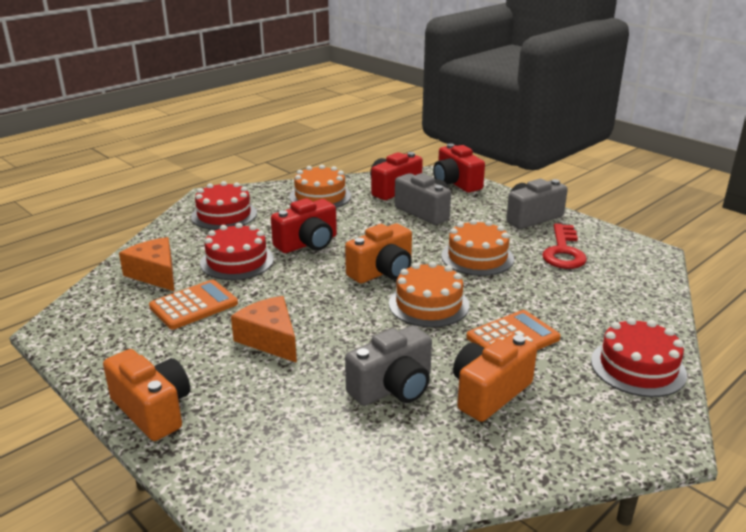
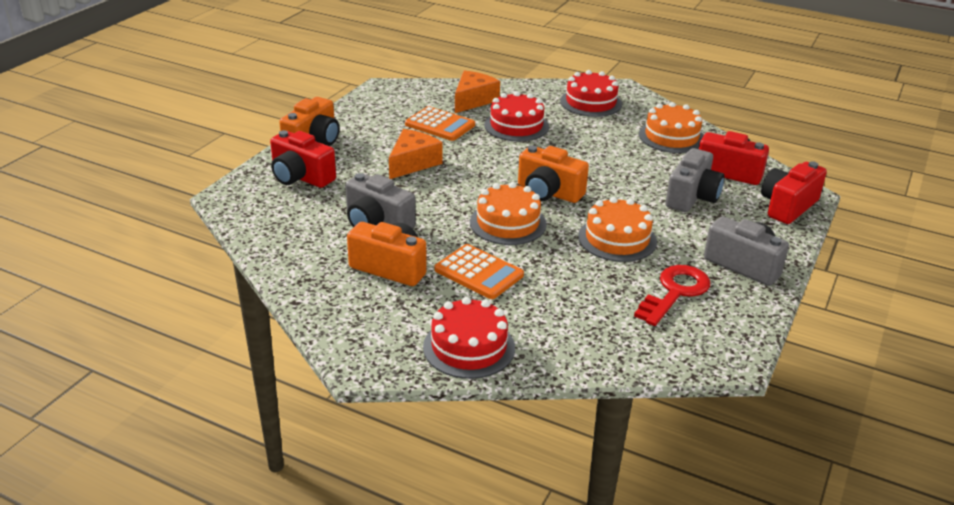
camera: 70 degrees right, 5 degrees up
(308, 243) = (571, 149): red camera -> red camera (300, 177)
(563, 252) = (675, 292): red key -> red key turned 135 degrees clockwise

